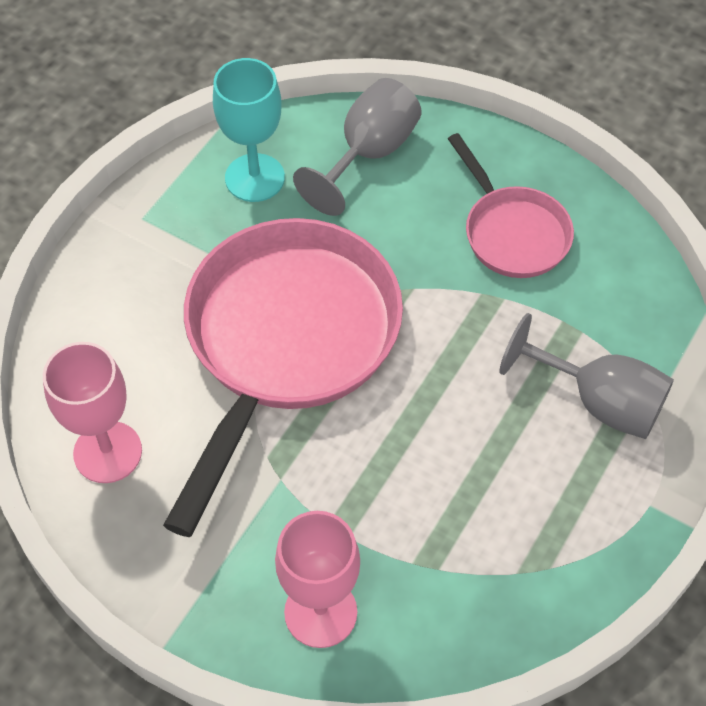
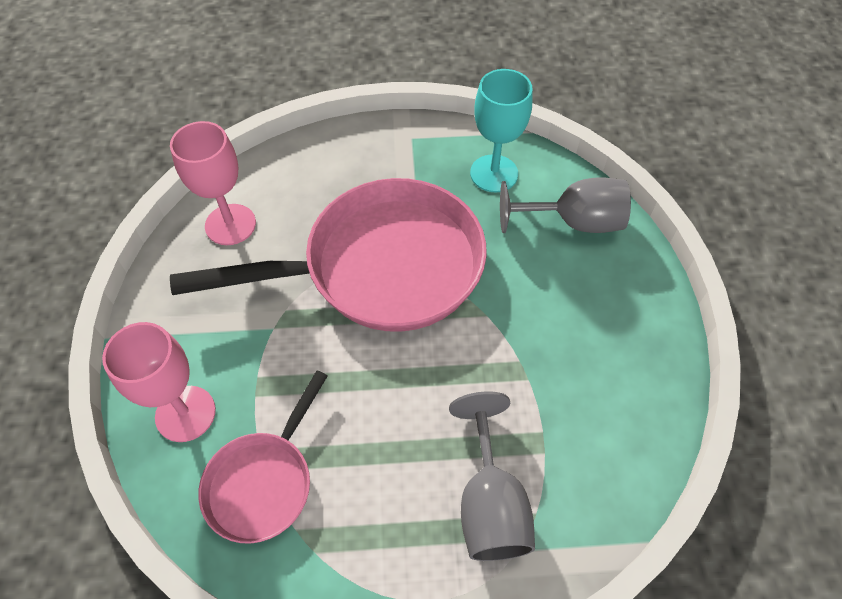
camera: 55 degrees right, 0 degrees up
(512, 233) = (591, 350): pink pan -> pink pan (263, 482)

